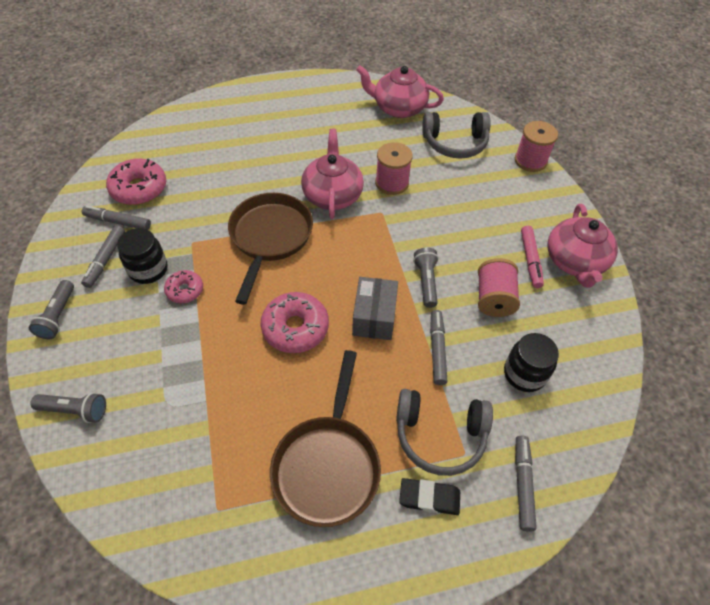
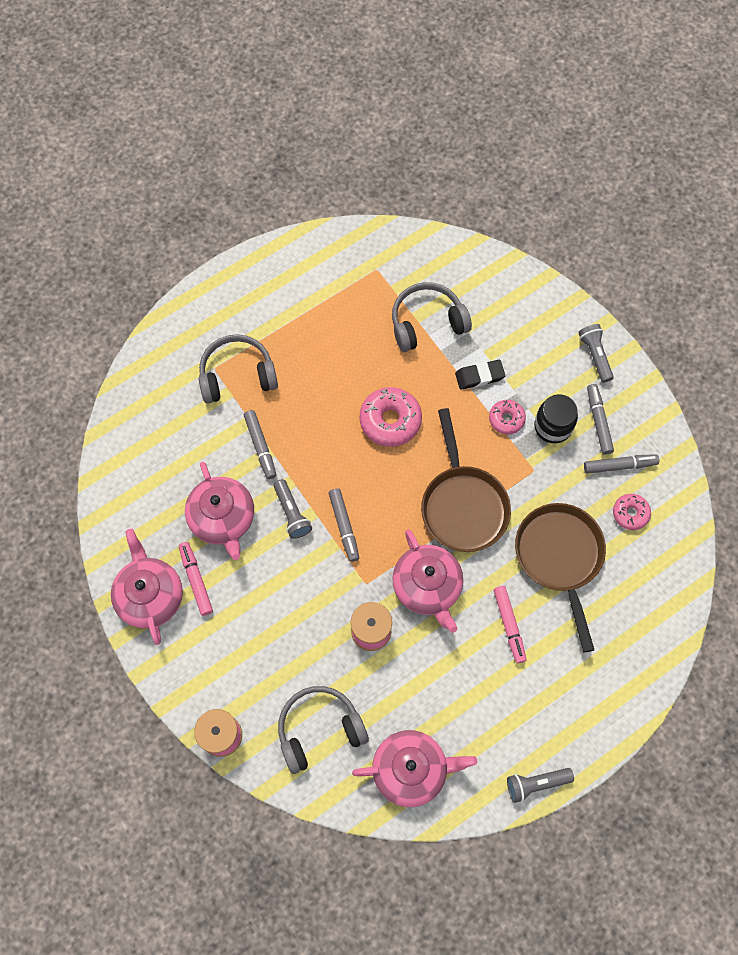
camera: 160 degrees right, 15 degrees up
(75, 410) = (521, 292): grey flashlight -> grey flashlight (536, 784)
(139, 189) = (630, 513): pink donut -> pink donut, size x0.59
(199, 416) = (427, 322): none -> grey headphones
(284, 155) = (509, 625): none -> pink marker
(327, 465) = (313, 324): brown pan -> brown pan (560, 557)
(374, 317) = (326, 457): grey box -> none
(429, 498) = (232, 329): black eraser -> black eraser (479, 376)
(494, 299) = (223, 518): pink spool -> pink teapot
(522, 484) = (166, 362): grey marker -> grey marker (344, 526)
(524, 374) = (180, 452): black jar -> none

